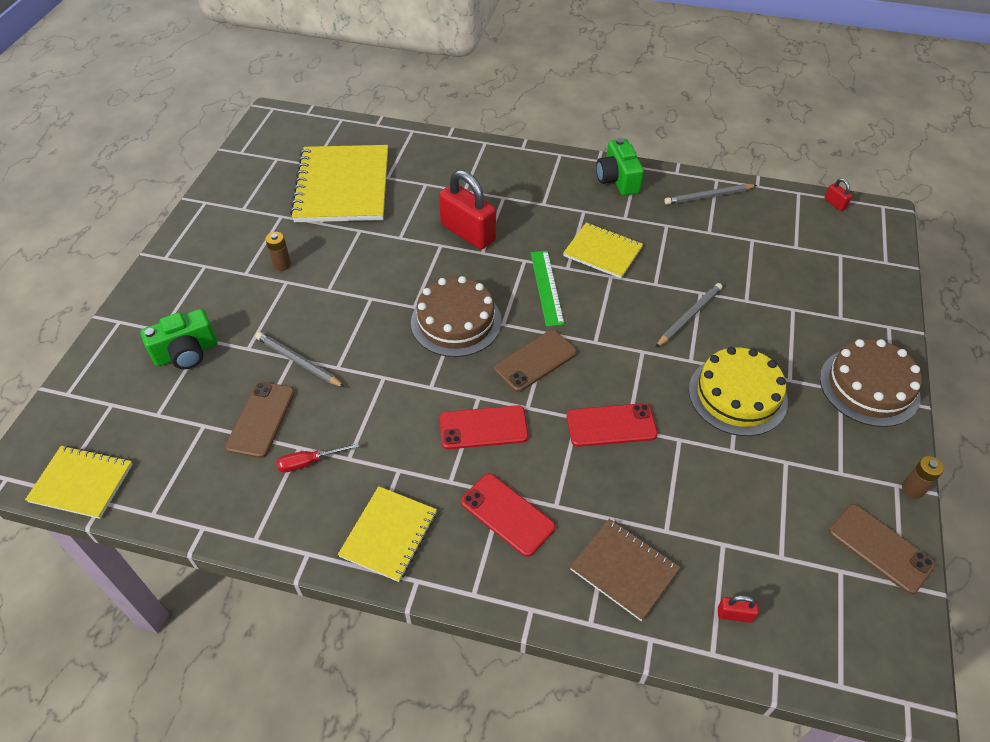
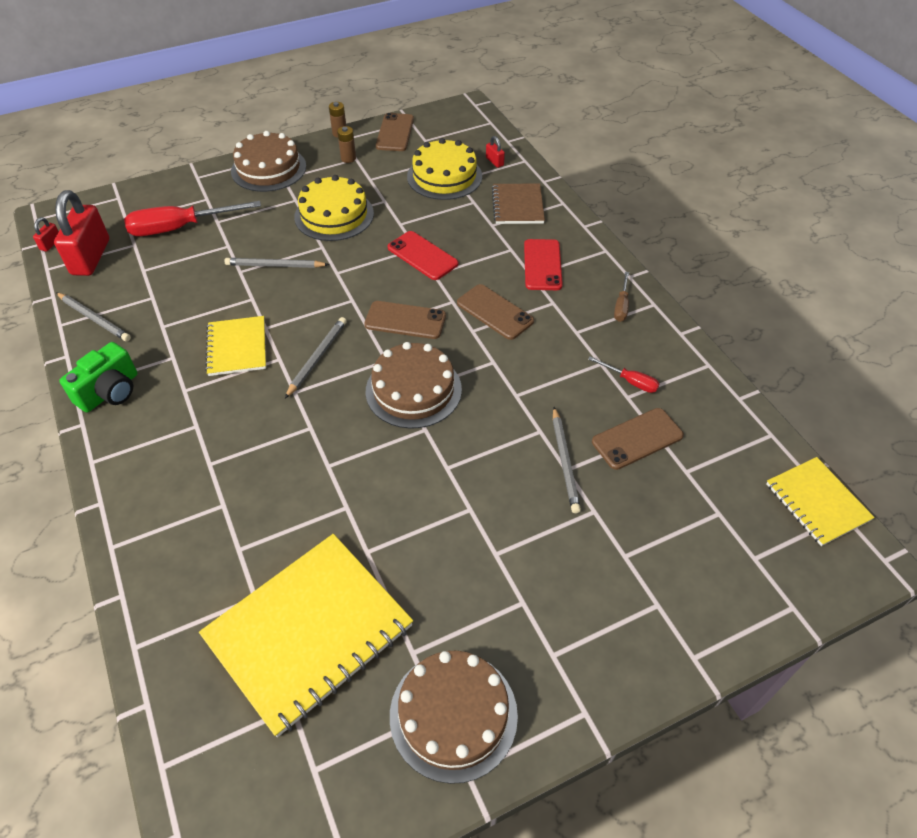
camera: 130 degrees left, 0 degrees up
(186, 353) = (651, 554): green camera -> none
(233, 212) = (453, 715): none -> brown cake
(282, 264) = (479, 579): brown battery -> brown battery (348, 158)
(389, 534) = (621, 306): yellow notebook -> brown screwdriver
(468, 232) = (291, 456): red padlock -> red padlock (91, 257)
(483, 428) = (495, 312): red phone -> brown phone
(546, 287) = (317, 358): green ruler -> grey pencil
(740, 536) = (444, 176): none -> yellow cake
(800, 282) = (180, 228): none -> red screwdriver

